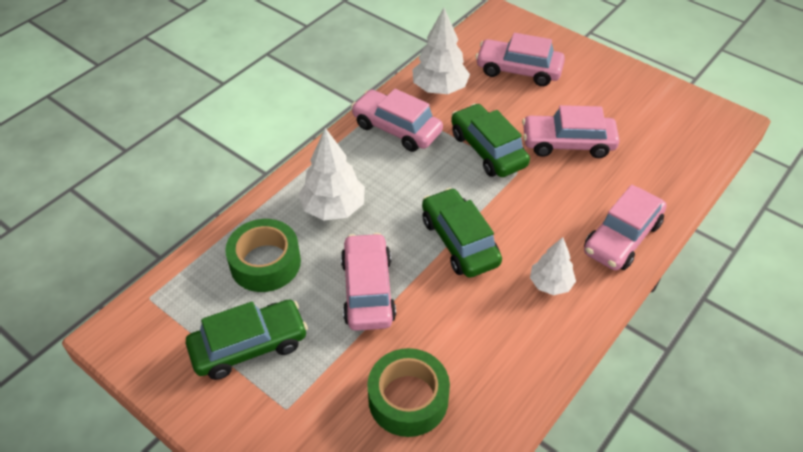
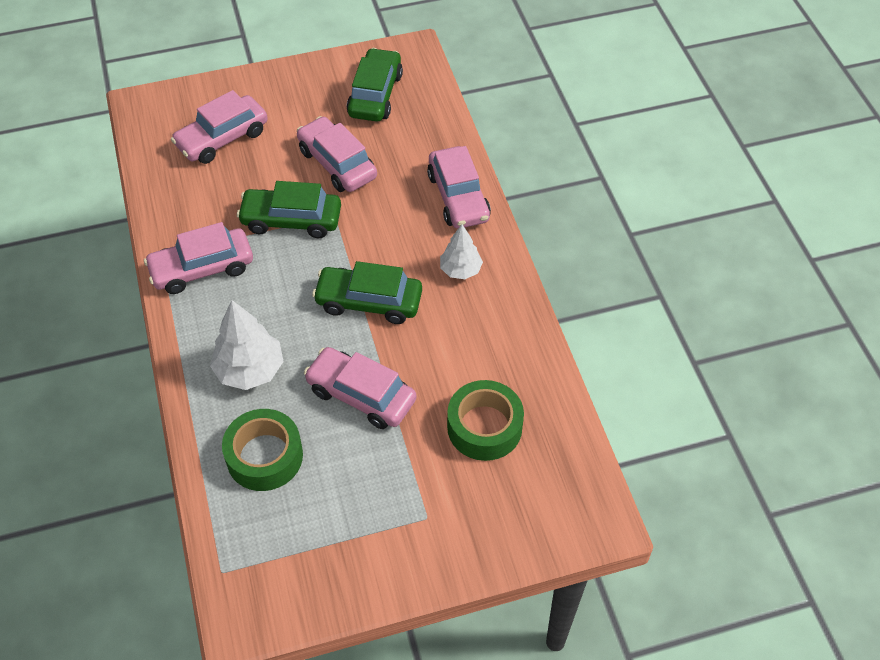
camera: 55 degrees left, 5 degrees up
(249, 346) = (343, 514): green car -> green car (375, 95)
(440, 88) = (185, 207): white tree -> none
(567, 143) = (337, 164): pink car -> pink car turned 105 degrees clockwise

